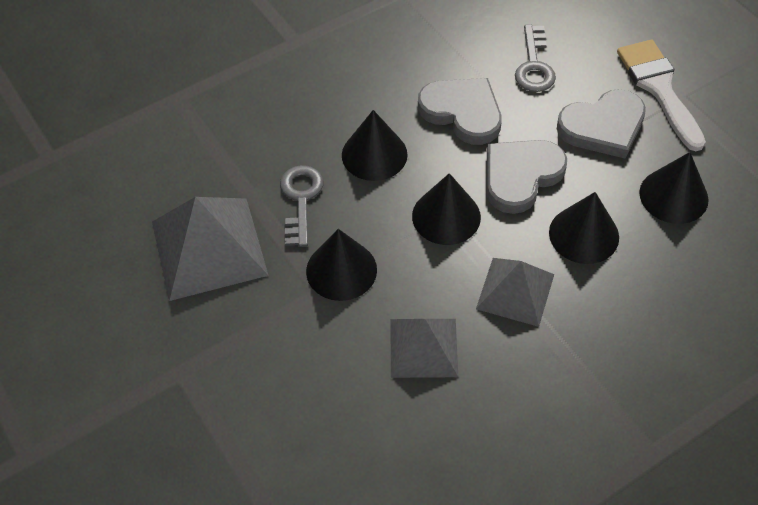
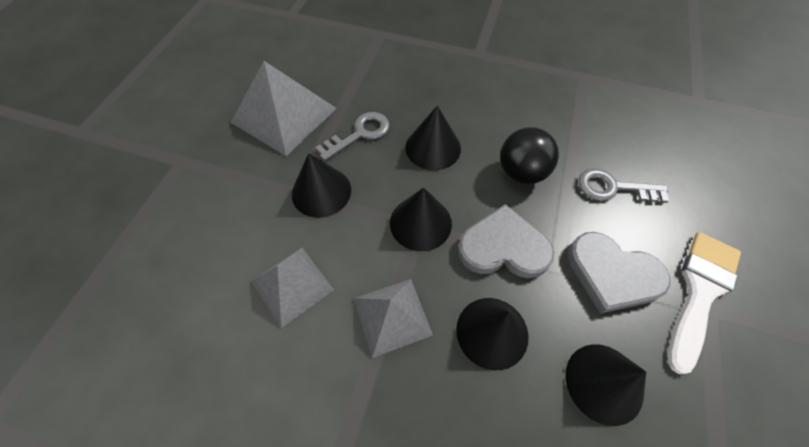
camera: 50 degrees right, 5 degrees up
(462, 112) = (521, 172): grey heart -> black ball
(534, 65) = (613, 188): grey key -> grey key turned 45 degrees clockwise

